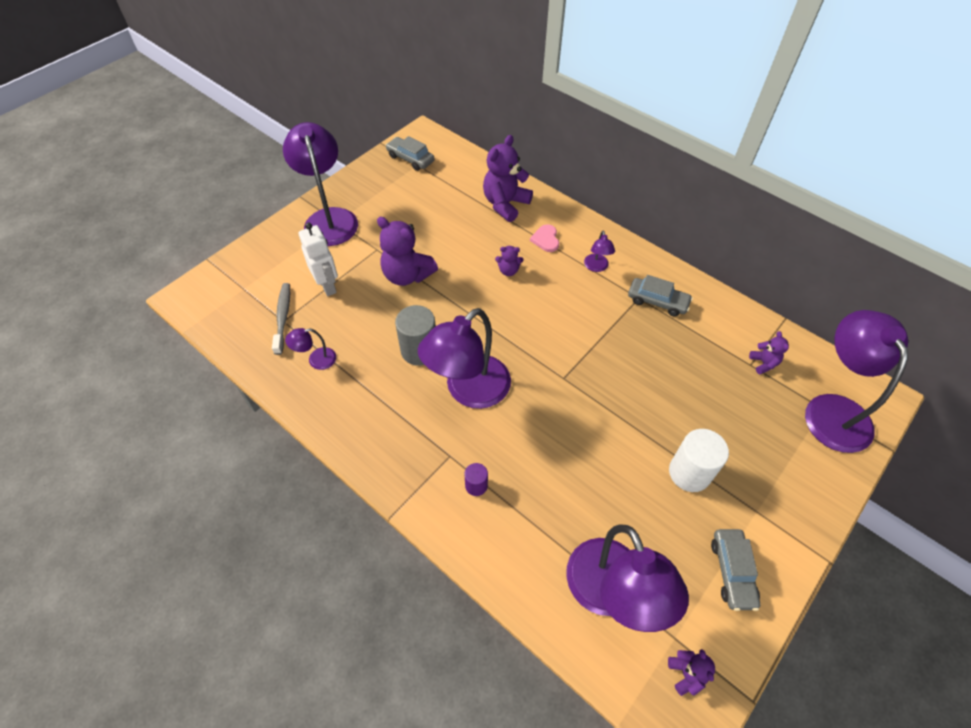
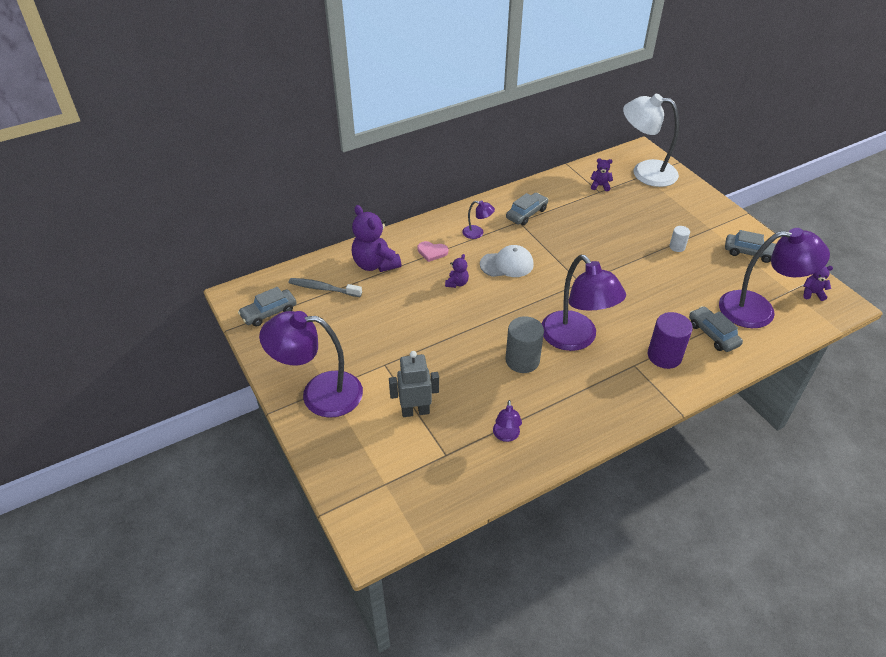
camera: 70 degrees left, 10 degrees down
(283, 317) = (441, 454): grey toothbrush -> grey toothbrush (323, 288)
(328, 286) = (415, 411): white robot -> grey robot
(407, 275) = (430, 349): purple teddy bear -> none
(476, 485) = (664, 356): purple cylinder -> purple cylinder, size x1.88
(537, 537) = (713, 334): none -> grey car
(559, 304) = (507, 264): none -> white cap
(689, 473) = (677, 247): white cylinder -> white cylinder, size x0.53
(832, 410) = (645, 172): purple lamp -> white lamp

